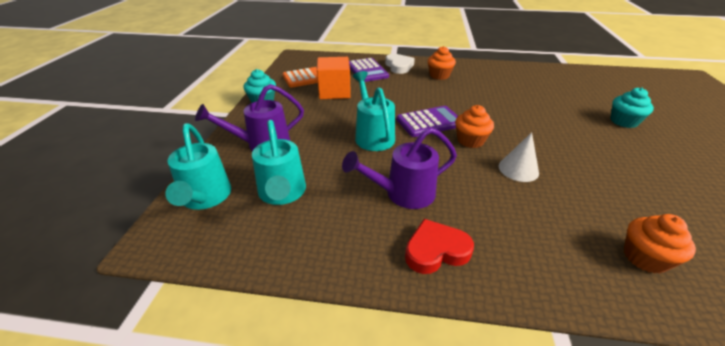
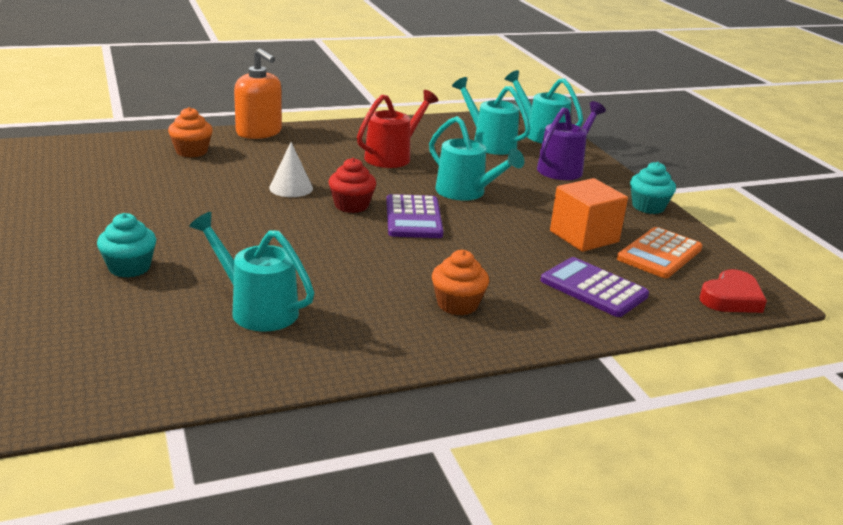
camera: 150 degrees right, 10 degrees down
(399, 66) = (552, 313): white heart -> none
(403, 194) = (393, 156): purple watering can -> red watering can
(429, 122) = (413, 218): purple calculator -> purple calculator turned 45 degrees counterclockwise
(436, 250) = (347, 135): red heart -> red heart (731, 298)
(470, 140) = (351, 205): orange cupcake -> red cupcake
(540, 89) = (257, 308): none -> turquoise watering can
(561, 291) = (259, 132): none -> orange soap dispenser

